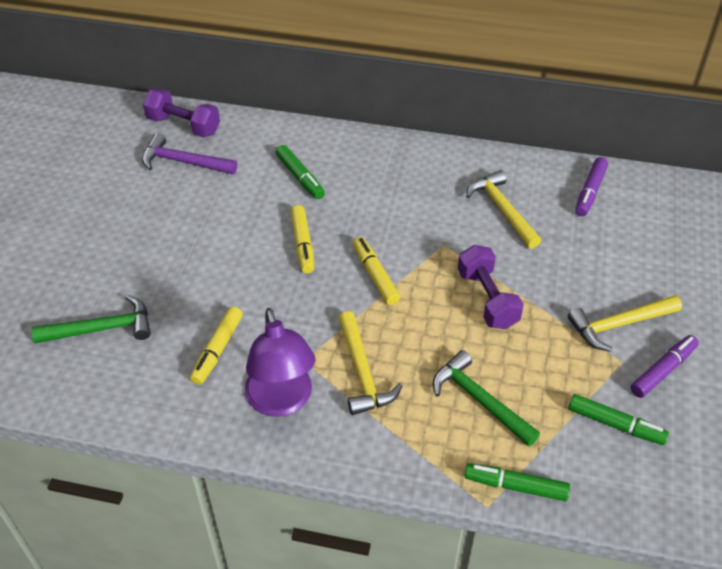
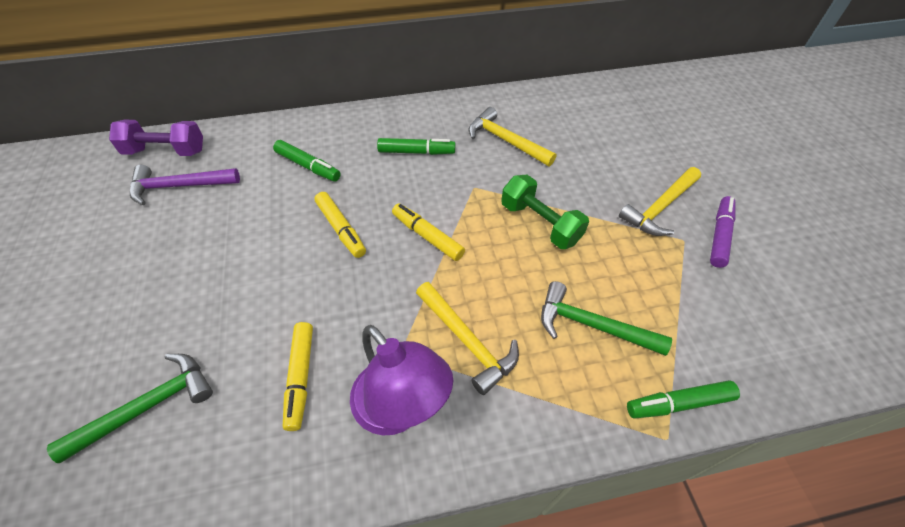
camera: 25 degrees left, 5 degrees up
(487, 299) = (540, 223): purple dumbbell -> green dumbbell
(590, 192) = (566, 106): purple marker -> none
(615, 424) = (718, 301): green marker -> green marker (416, 152)

